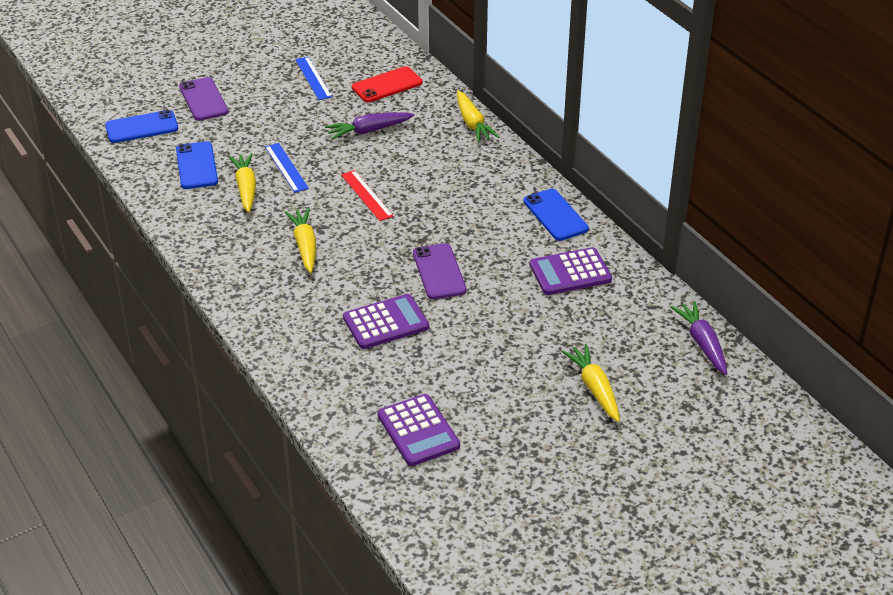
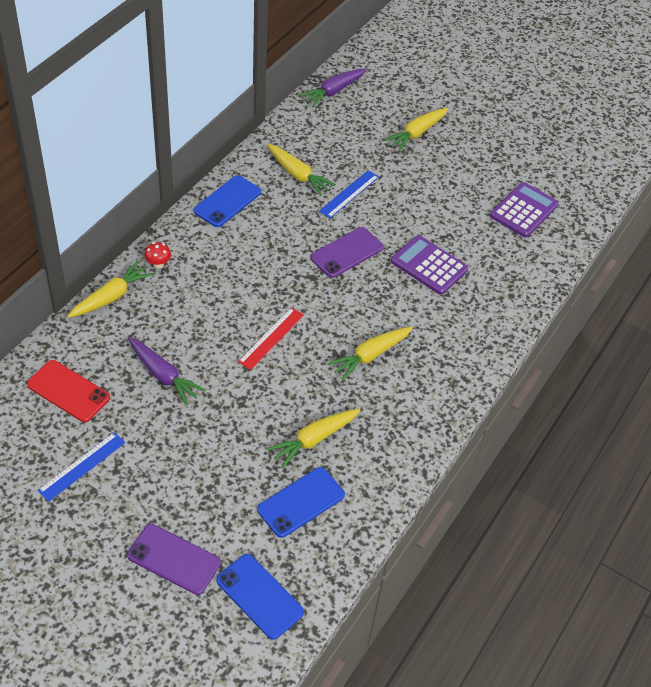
camera: 120 degrees left, 10 degrees up
(203, 99) = (174, 559): purple phone -> purple phone turned 75 degrees clockwise
(286, 167) = (262, 420): blue ruler -> blue ruler (349, 194)
(495, 155) = (158, 264): none -> red mushroom
(570, 272) = (298, 175): purple calculator -> yellow carrot

